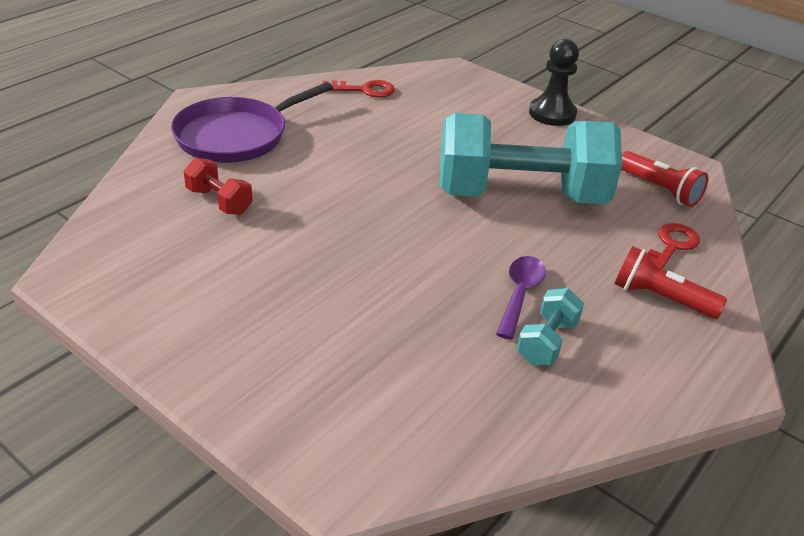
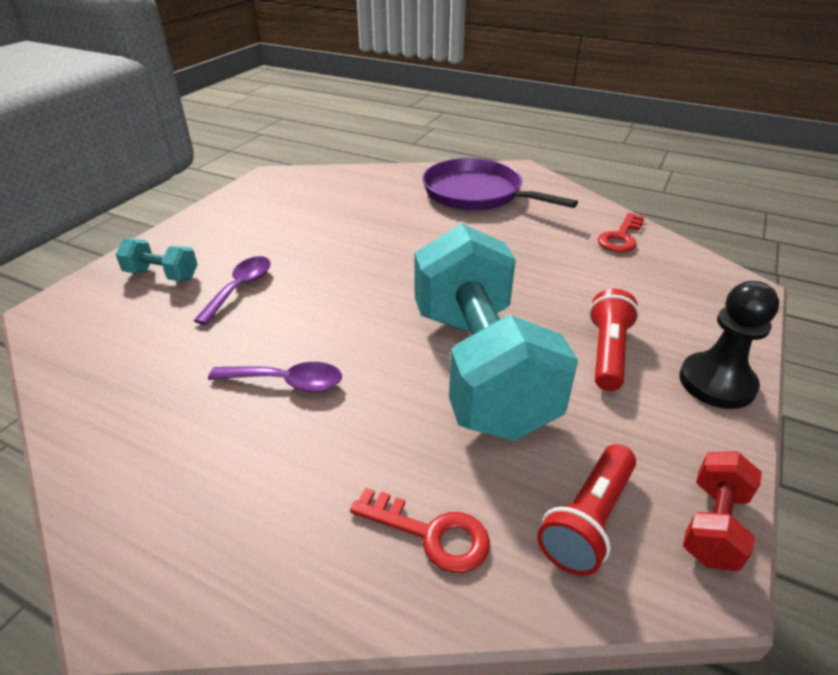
camera: 80 degrees right, 0 degrees up
(219, 201) = (376, 205): red dumbbell -> red dumbbell (713, 525)
(358, 316) = (240, 288): none -> purple spoon
(364, 90) = (621, 237): red key -> red key turned 45 degrees clockwise
(546, 342) = (209, 408): turquoise dumbbell -> turquoise dumbbell (162, 275)
(660, 298) = (301, 517): red flashlight -> red flashlight (607, 352)

